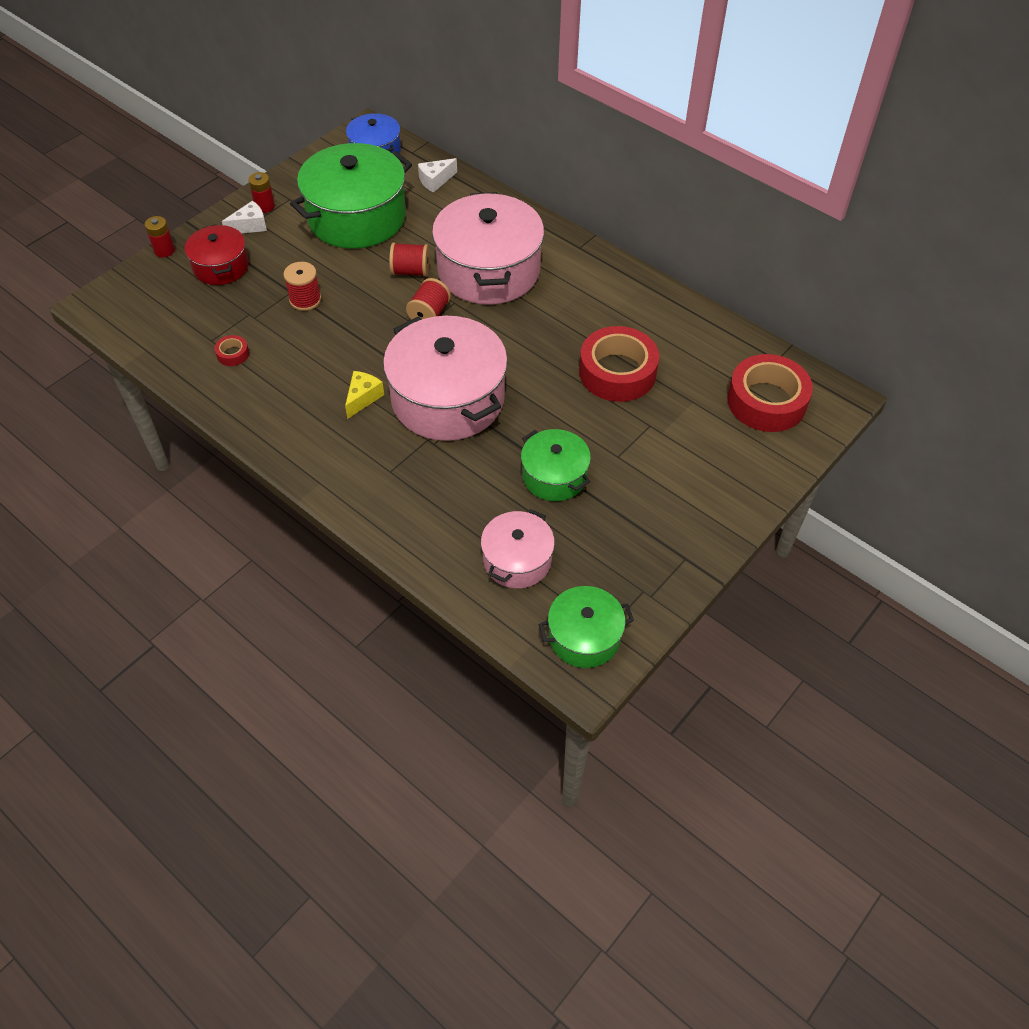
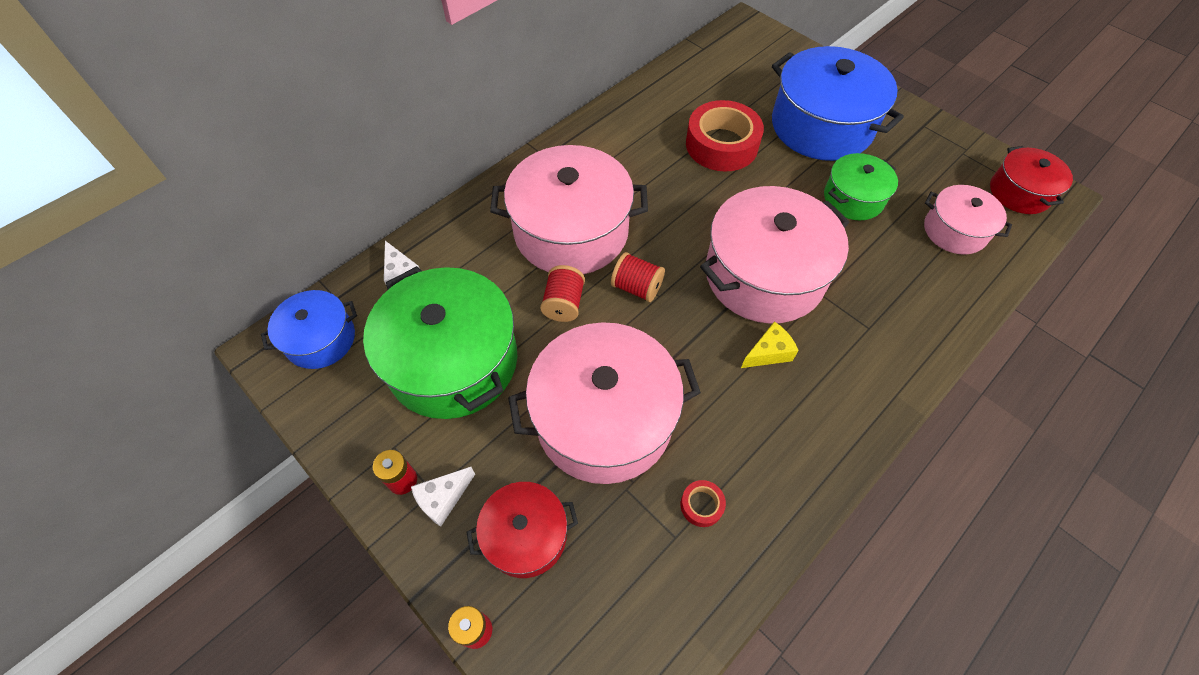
camera: 85 degrees left, 5 degrees up
(250, 226) = (443, 498): white cheese -> white cheese turned 105 degrees counterclockwise
(305, 300) = (604, 419): red spool -> pink pot
(363, 398) = (768, 353): yellow cheese -> yellow cheese turned 120 degrees clockwise
(584, 637) = (1019, 192): green pot -> red pot
(664, 458) = (821, 126): none -> blue pot
(766, 401) = (751, 60): red tape -> none

